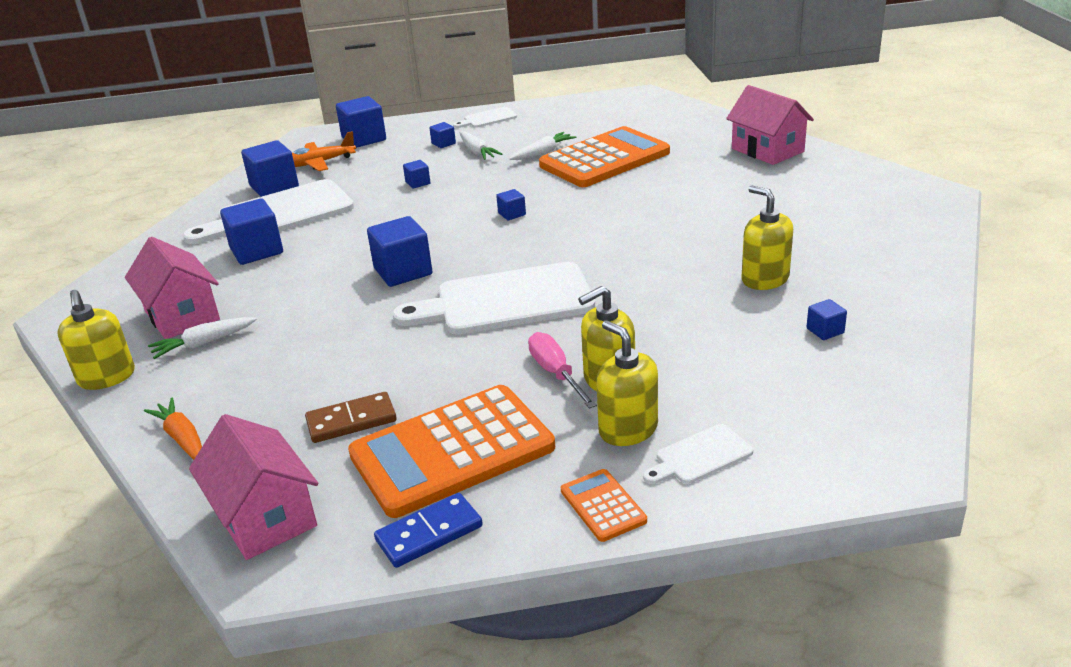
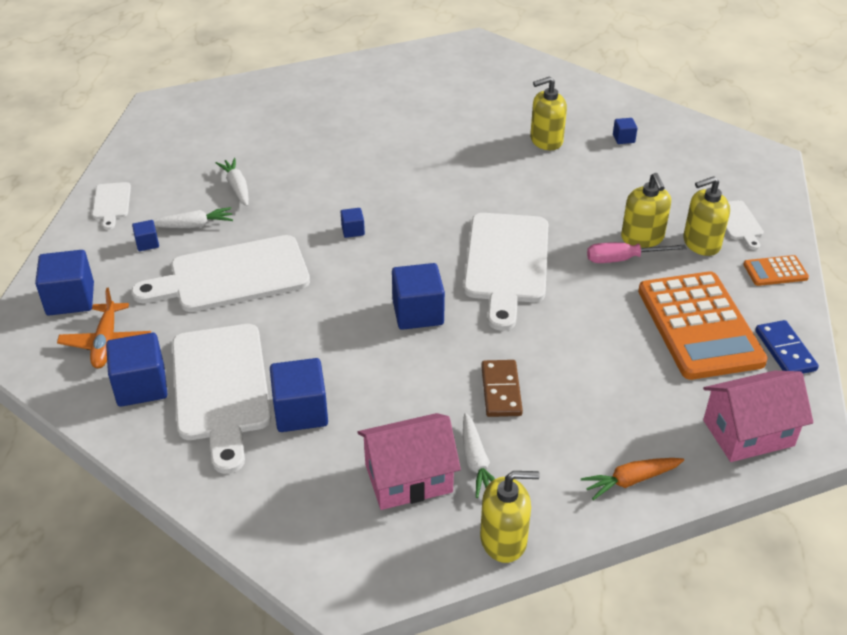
camera: 75 degrees left, 10 degrees up
(351, 421) = (643, 373): brown domino -> brown domino (501, 390)
(418, 183) = (232, 276): blue cube -> white cutting board
(604, 159) = (285, 157): orange calculator -> none
(767, 150) = (344, 80): pink house -> none

